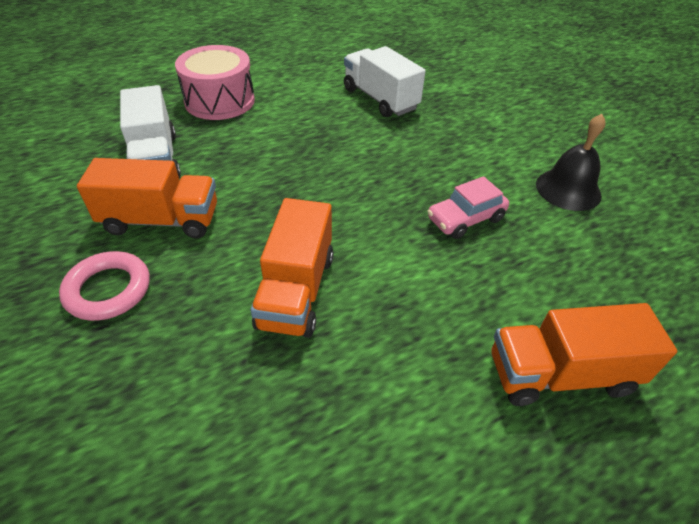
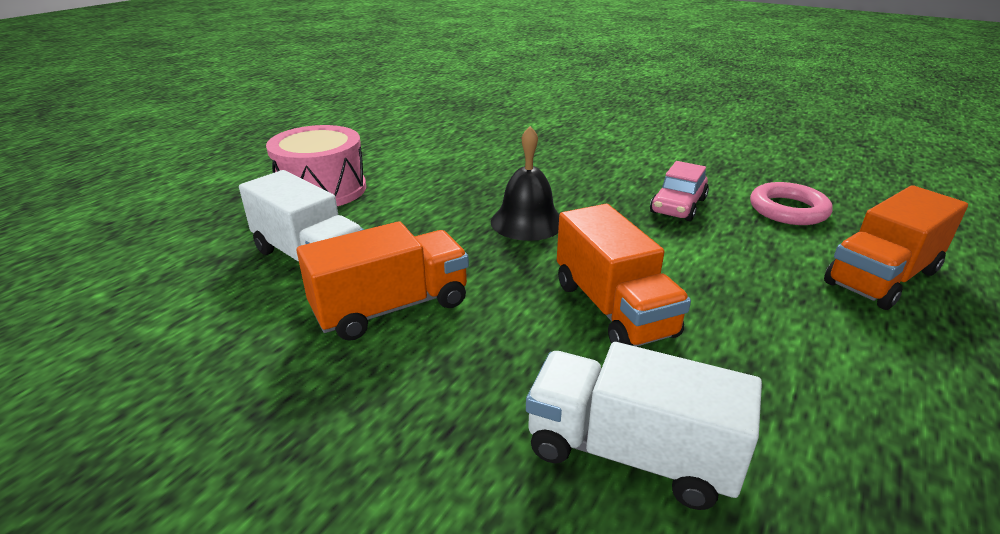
camera: 30 degrees left, 15 degrees down
(108, 290) = (411, 393): pink ring -> pink ring (788, 210)
(380, 99) = (490, 147): white truck -> white truck (630, 453)
(568, 189) = (722, 164): black bell -> black bell (527, 222)

